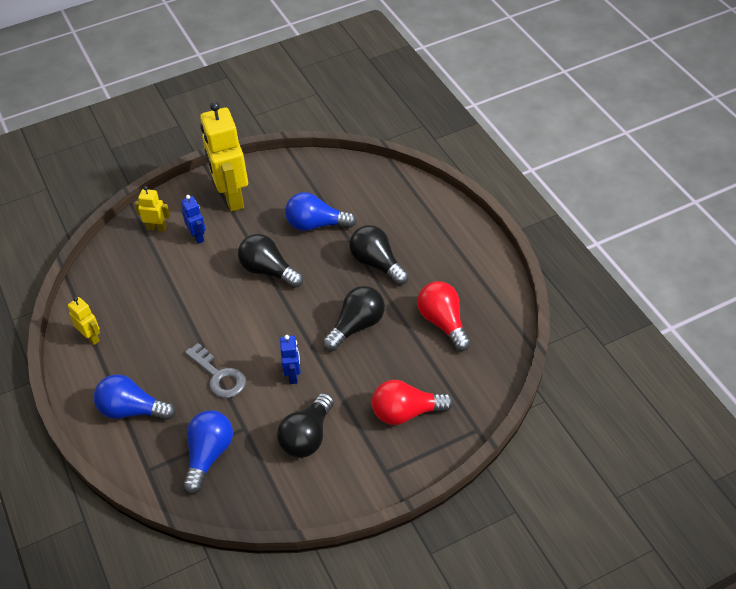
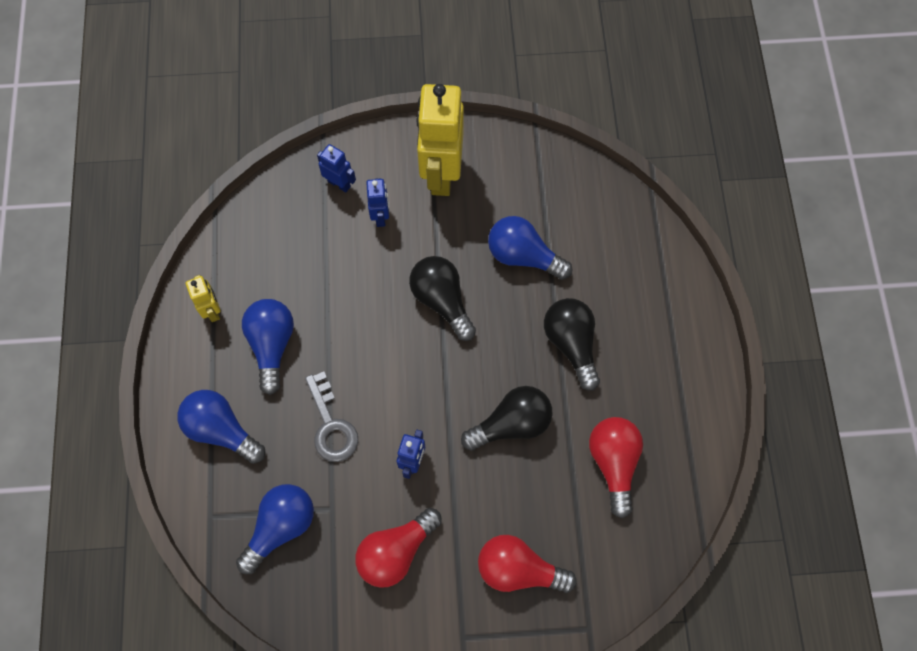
camera: 20 degrees right, 20 degrees up
(149, 343) = (272, 345): none -> blue light bulb
(157, 228) = (339, 184): yellow robot -> blue robot
(307, 437) = (396, 551): black light bulb -> red light bulb

